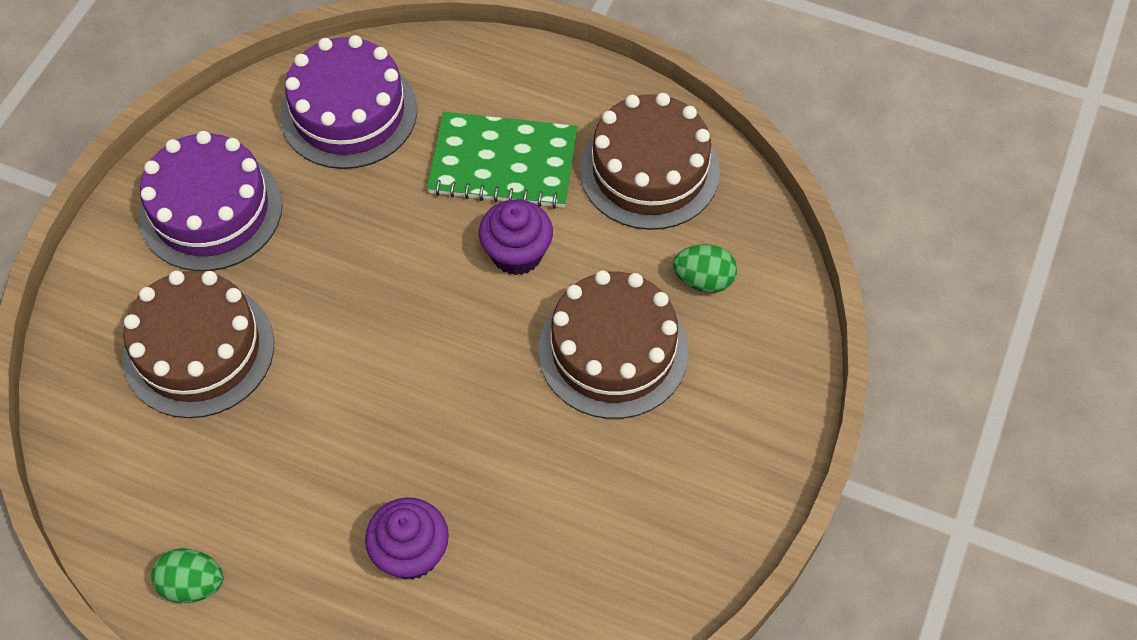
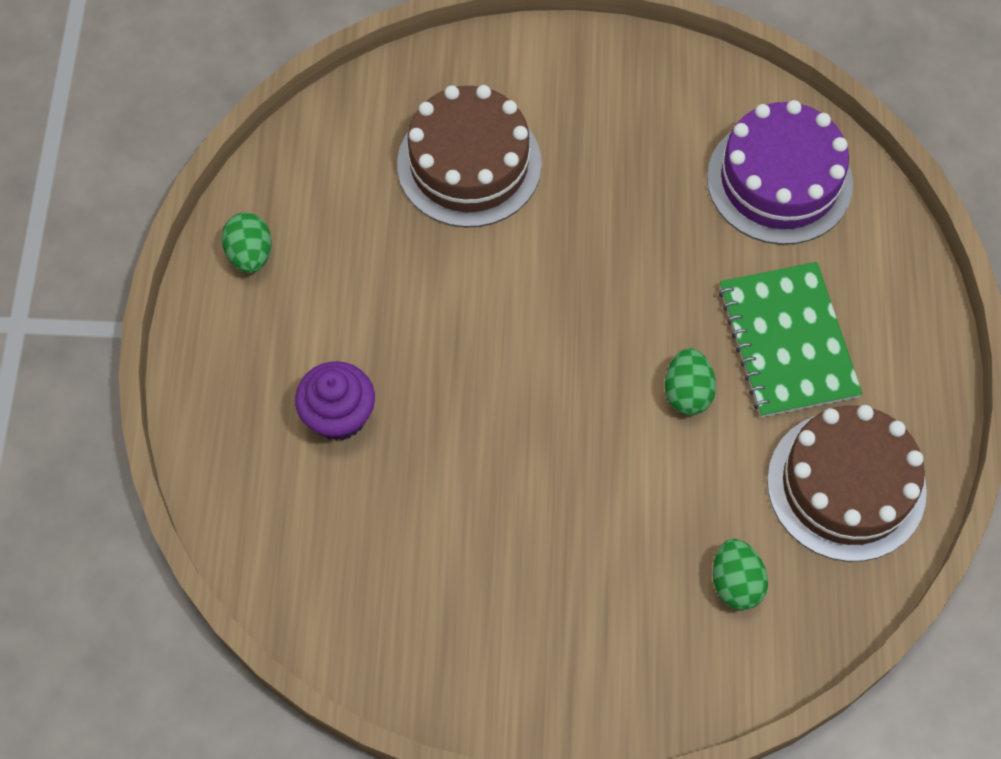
camera: 70 degrees right, 5 degrees up
(211, 210) = (615, 111): purple cake -> none
(517, 253) = (687, 392): purple cupcake -> green egg
(613, 350) = (616, 520): brown cake -> none

